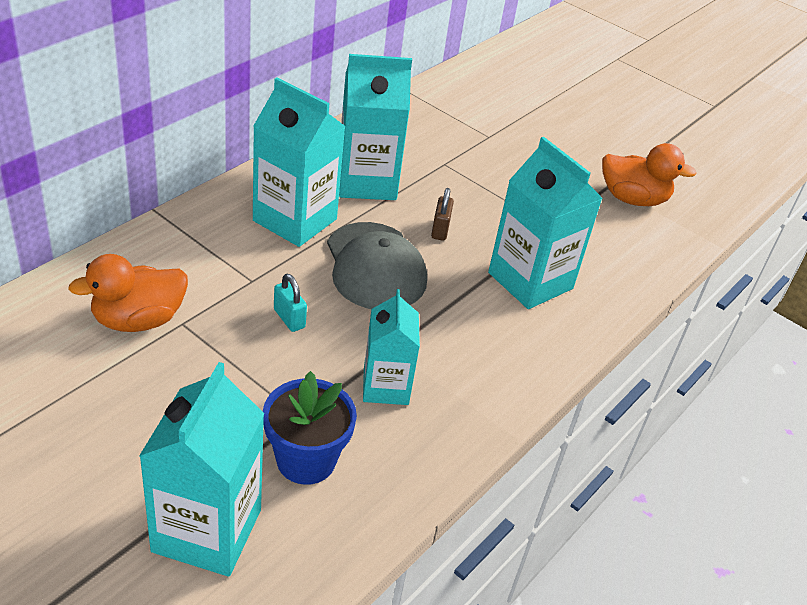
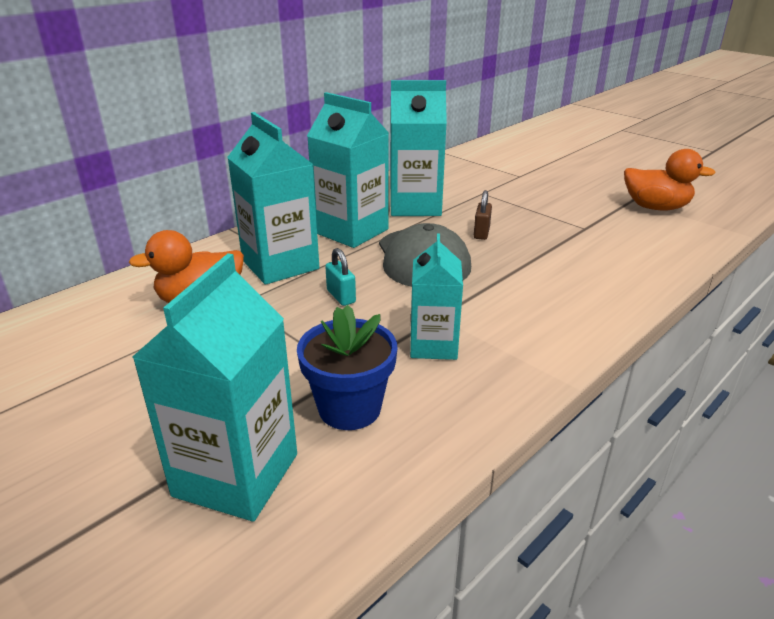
camera: 10 degrees right, 10 degrees down
(530, 281) = (570, 264): turquoise carton -> turquoise carton (280, 264)

